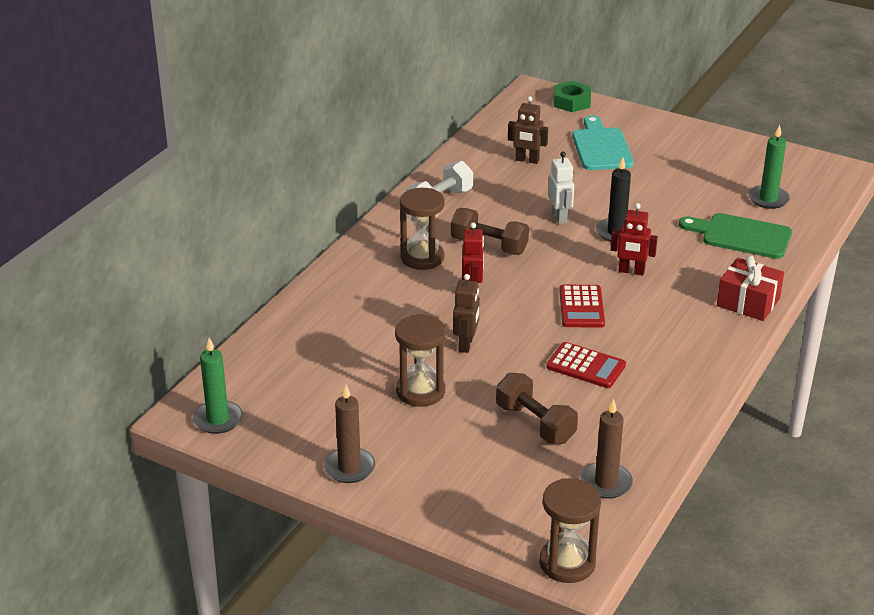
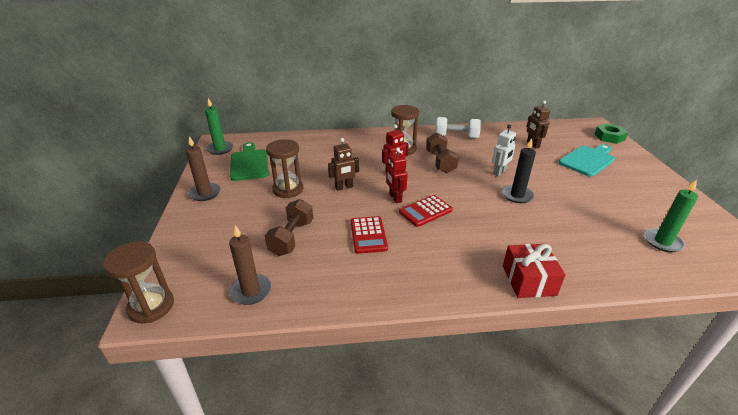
camera: 55 degrees right, 0 degrees up
(631, 271) = (487, 215): red robot -> red robot (395, 198)
(741, 236) = (599, 246): green cutting board -> green cutting board (249, 163)

